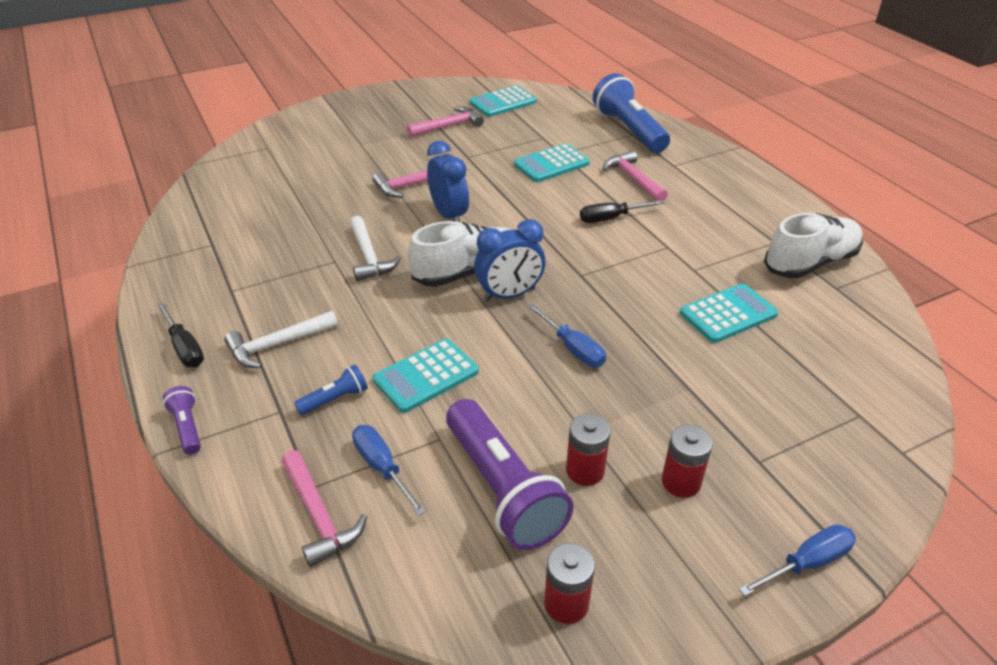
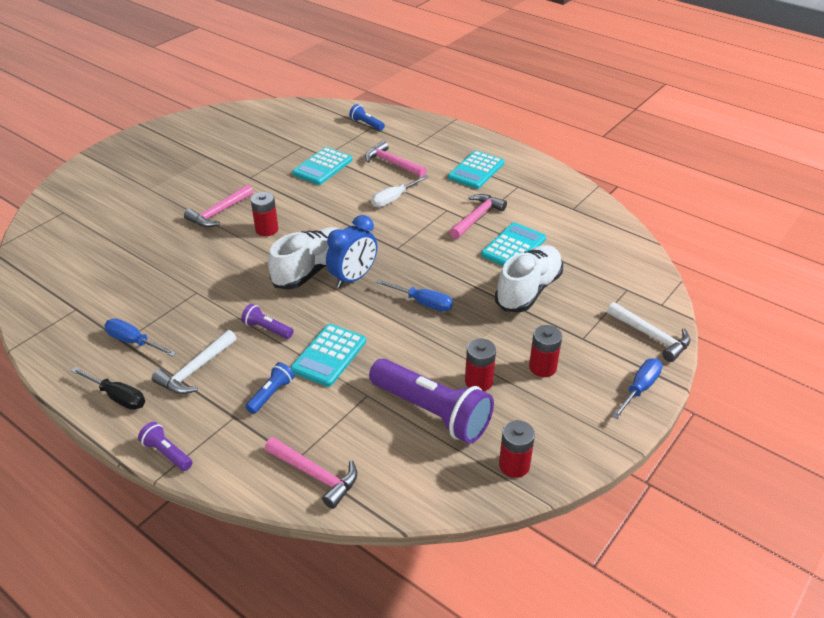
camera: 25 degrees left, 0 degrees up
(369, 257) = (223, 280): white hammer -> white hammer (651, 336)
(379, 323) = (267, 329): none -> purple flashlight
(382, 468) = (339, 428): blue screwdriver -> blue screwdriver (134, 342)
(448, 126) = (216, 154): pink hammer -> pink hammer (477, 217)
(449, 215) = (266, 229): blue clock -> red battery
(503, 102) = (250, 123): turquoise calculator -> turquoise calculator (476, 170)
(611, 218) = (394, 199): black screwdriver -> white screwdriver
(629, 130) = (366, 124): blue flashlight -> blue flashlight, size x0.46
(810, 263) = (548, 195): white shoe -> white shoe (528, 290)

